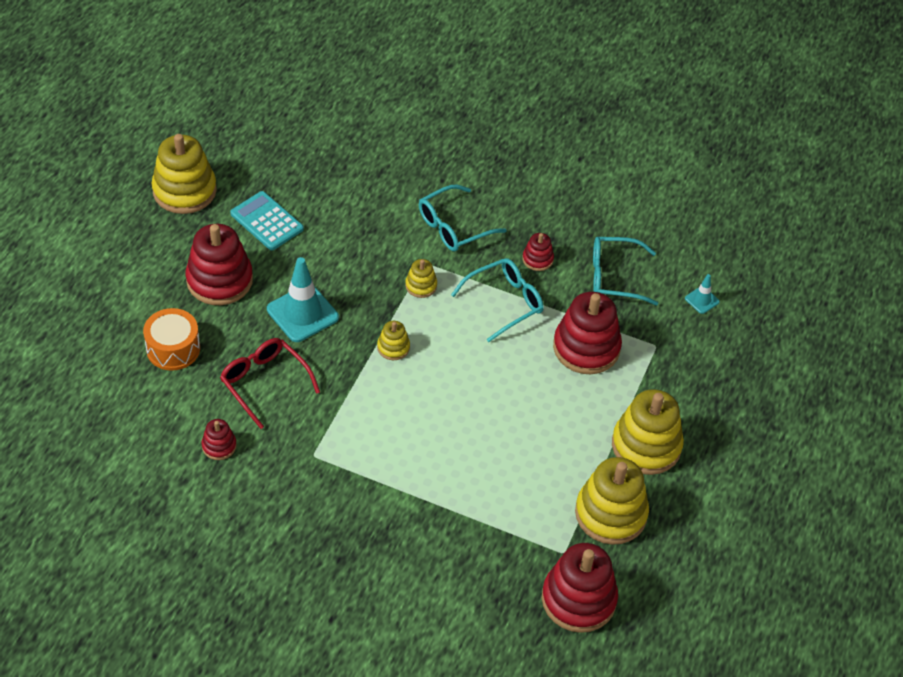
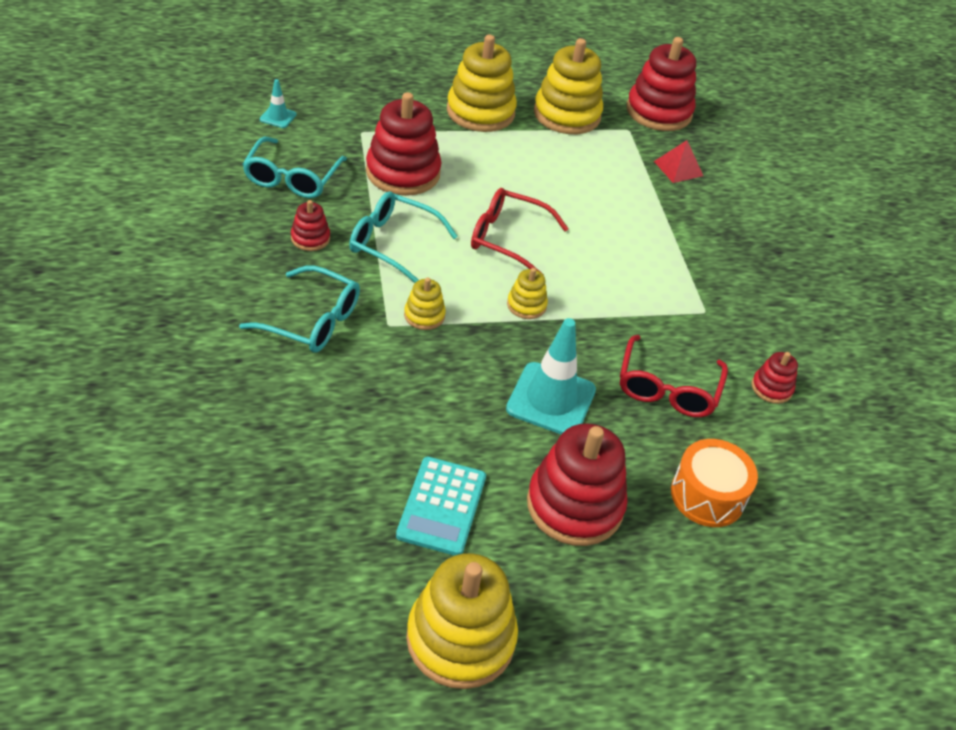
camera: 125 degrees left, 5 degrees down
(469, 375) = (508, 239): none -> red glasses
(486, 556) = (678, 168): none -> red pyramid
(614, 277) = (292, 178): turquoise glasses -> turquoise glasses turned 45 degrees clockwise

